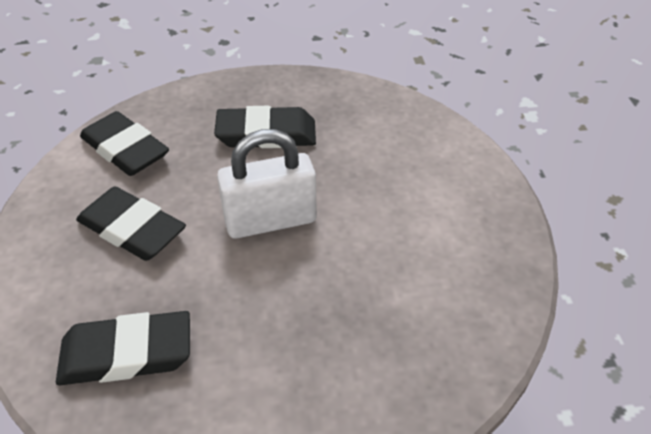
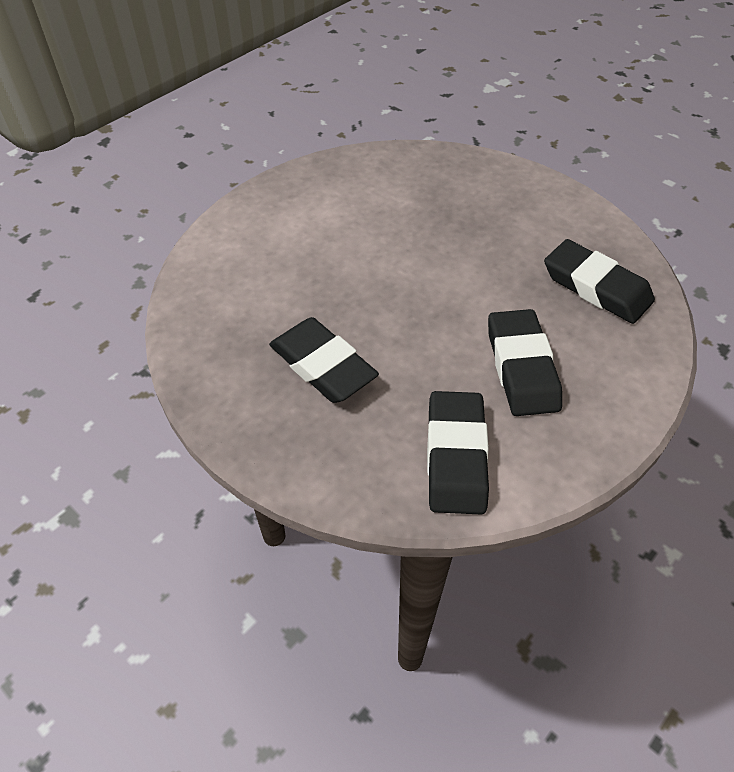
camera: 130 degrees left, 5 degrees up
(270, 220) = (416, 294): white padlock -> none

